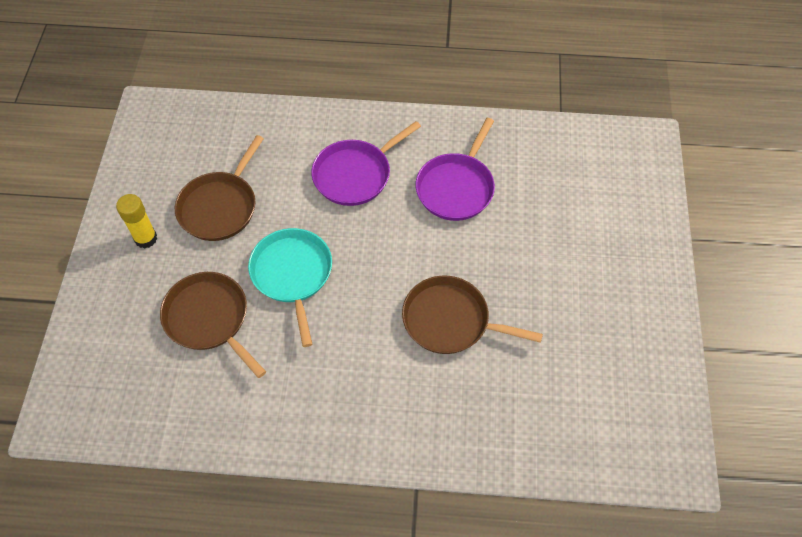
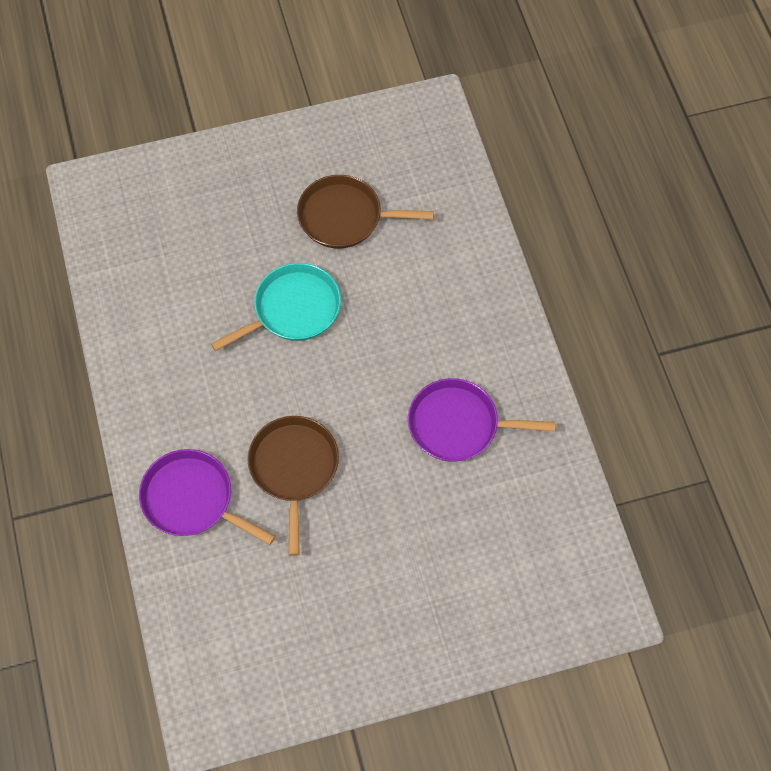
camera: 70 degrees right, 5 degrees up
(146, 238) = (285, 171): yellow glue stick -> none
(209, 319) = (220, 259): brown pan -> none
(355, 174) = (434, 322): purple pan -> purple pan (192, 499)

